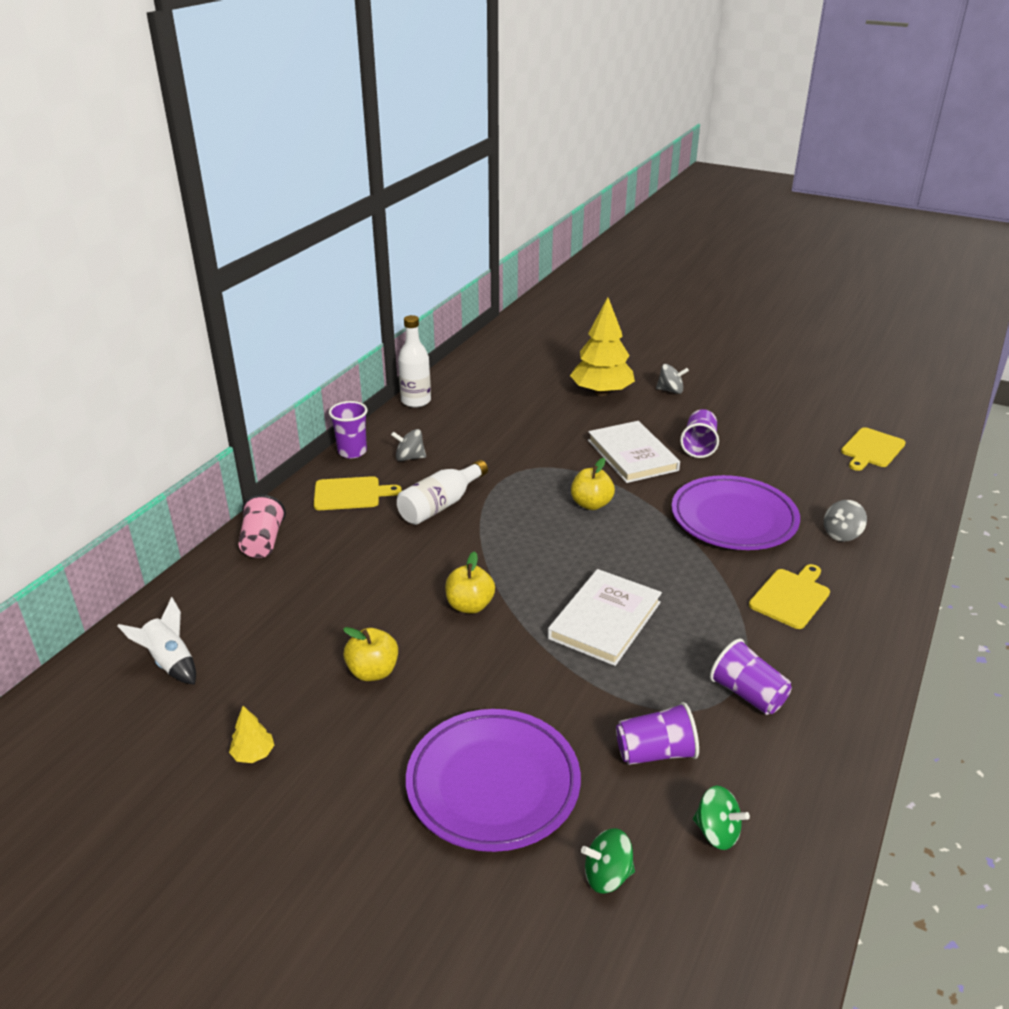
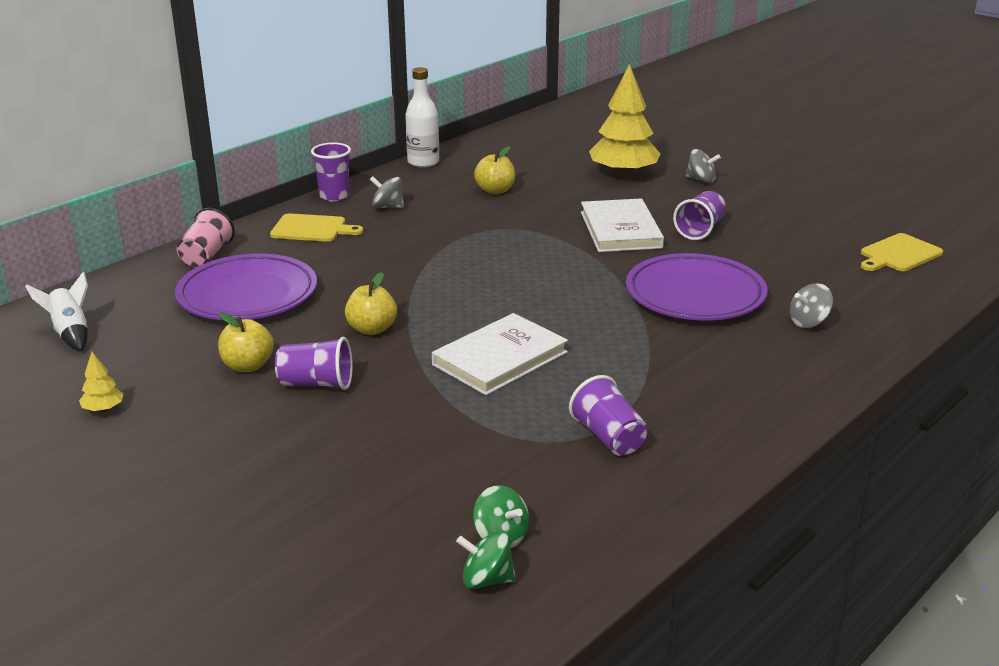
camera: 15 degrees right, 5 degrees down
(440, 505) = (394, 248): white bottle -> none
(493, 784) = (306, 465): purple plate -> purple plate (247, 295)
(591, 504) = (549, 265): yellow apple -> yellow apple (495, 190)
(607, 875) = (370, 549): green spinning top -> green spinning top (487, 579)
(655, 752) = (480, 467): purple cup -> purple cup (316, 384)
(791, 597) = (713, 366): yellow cutting board -> none

